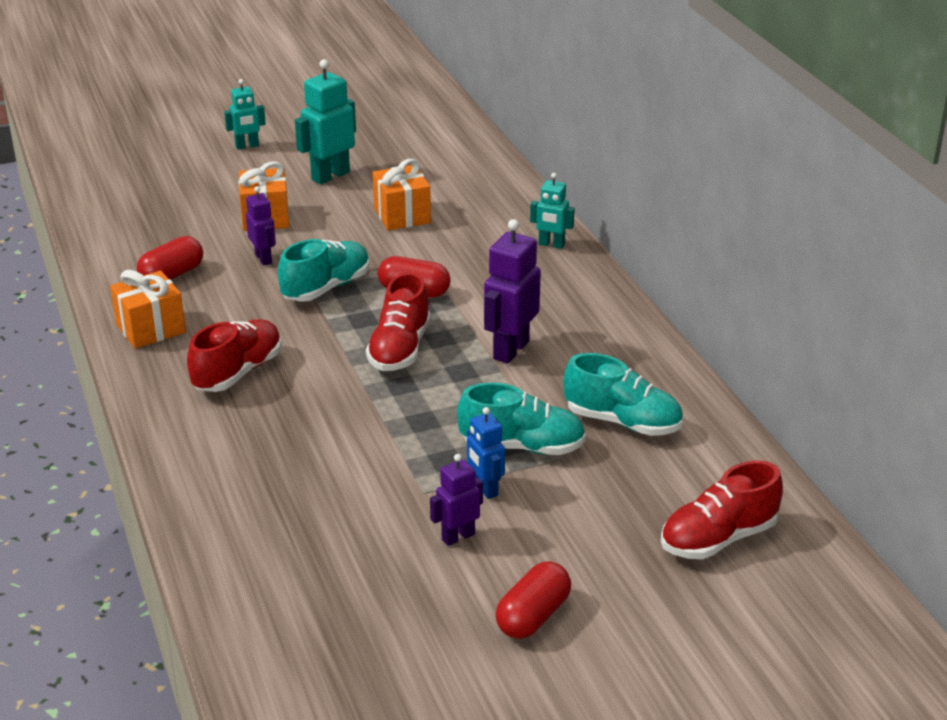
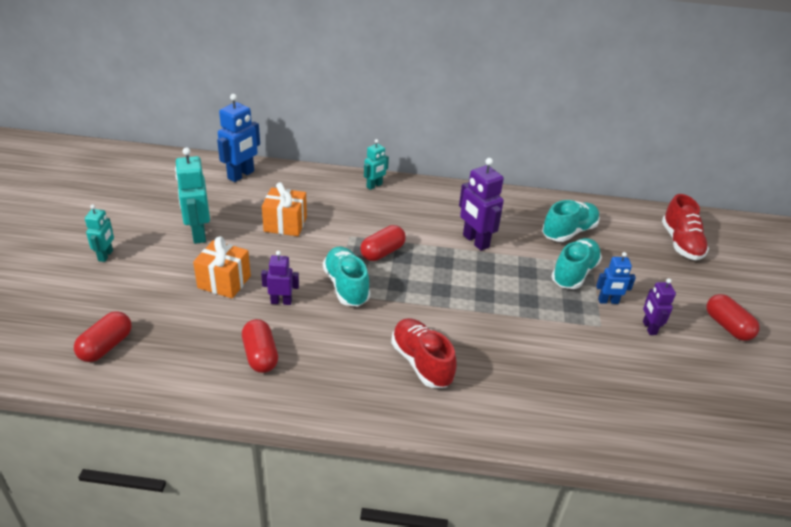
camera: 65 degrees left, 5 degrees up
(122, 197) = (106, 346): none -> red capsule
(151, 329) = (328, 391): orange gift -> none
(400, 349) = (444, 281): red shoe -> none
(467, 158) = (241, 175): none -> blue robot

